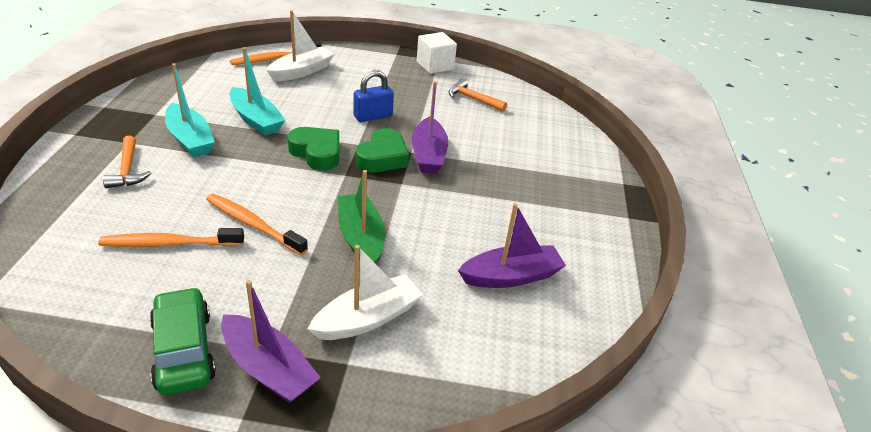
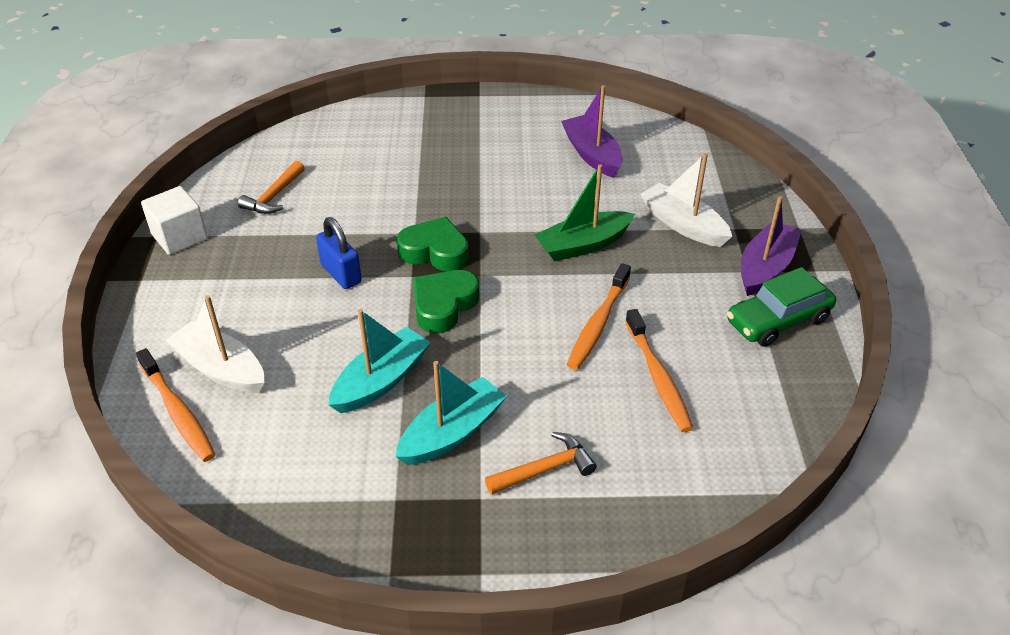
camera: 95 degrees left, 5 degrees up
(428, 154) = (417, 218): purple boat -> none

